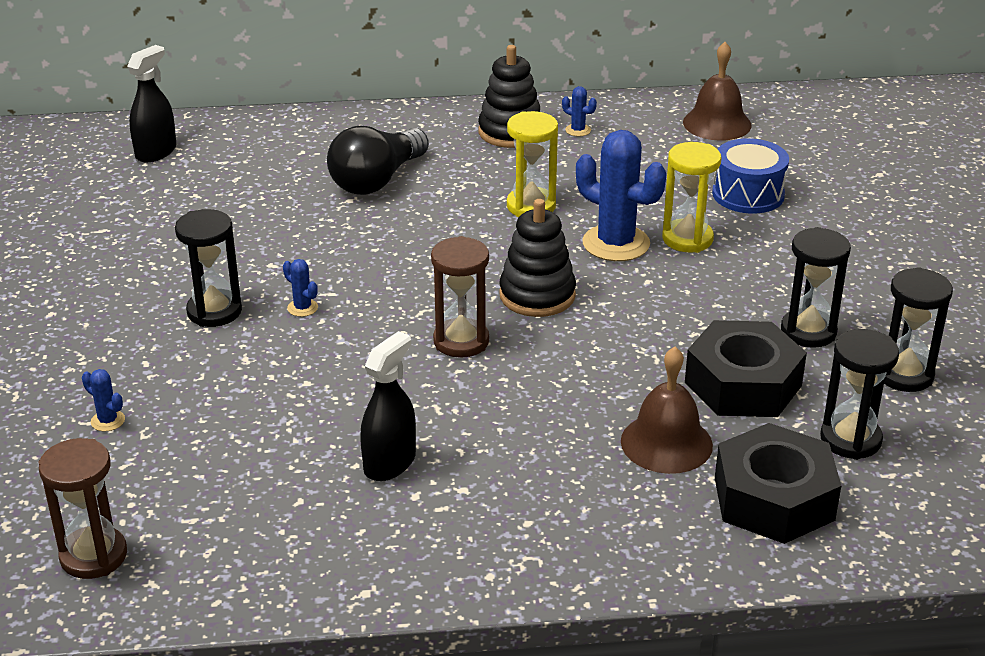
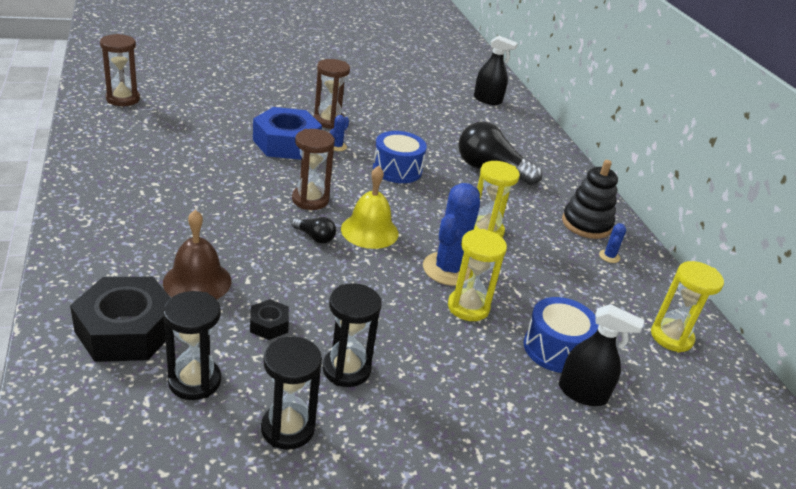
camera: 75 degrees right, 0 degrees up
(108, 421) = (228, 98): blue cactus -> none
(214, 311) = (329, 121): black hourglass -> brown hourglass
(288, 358) = (286, 143): none -> blue nut
(375, 258) = (397, 169): none -> blue drum
(390, 463) = (185, 175): black spray bottle -> black spray bottle (582, 393)
(537, 295) = (369, 231): black stacking toy -> yellow bell
(555, 341) = (315, 237): none -> black light bulb
(717, 123) = (671, 337): brown bell -> yellow hourglass
(743, 384) = (269, 325): black nut -> black nut, size x0.46

